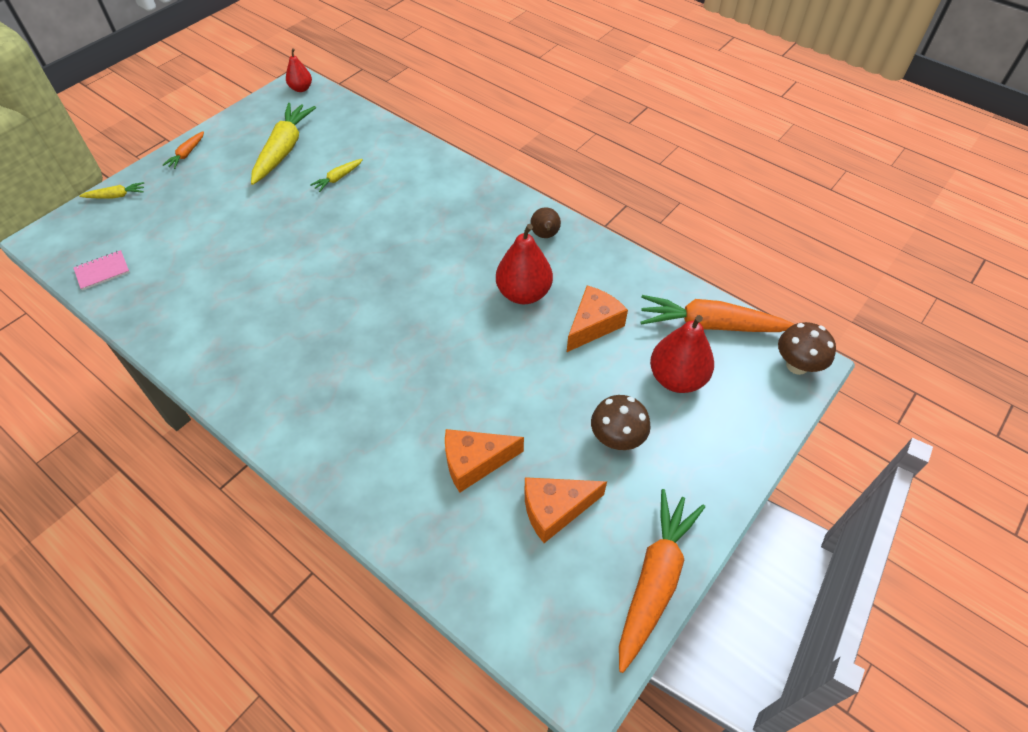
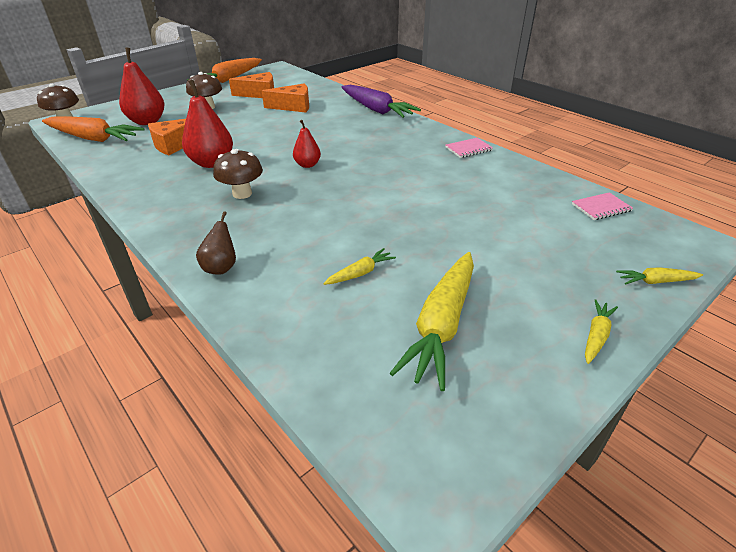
camera: 170 degrees left, 15 degrees down
(187, 154) = (596, 336): orange carrot -> yellow carrot
(205, 363) = (468, 149): none -> pink notebook
(301, 89) = (429, 478): red pear -> red pear (307, 165)
(330, 469) = (376, 110): none -> purple carrot
(464, 248) = (242, 194): none -> brown mushroom
(545, 235) = (159, 196): brown pear -> brown pear (221, 267)

